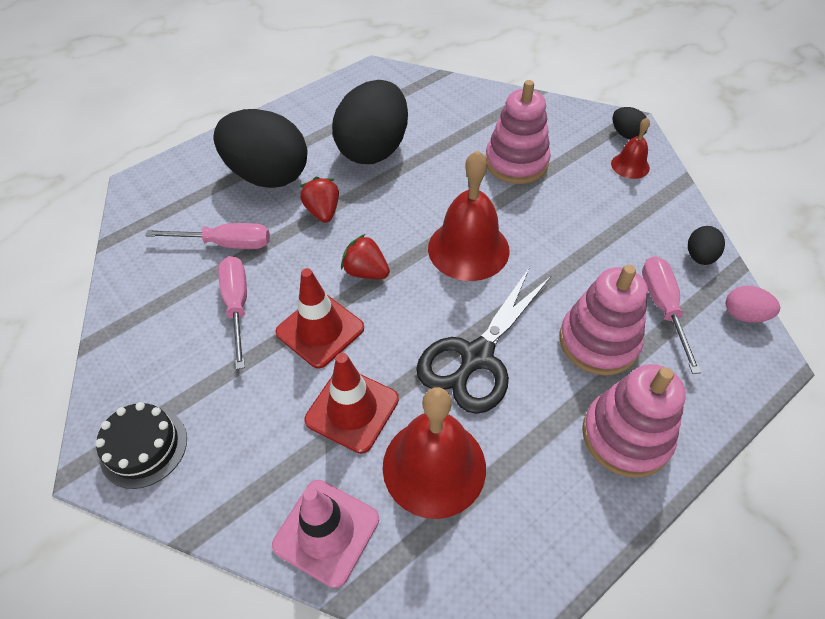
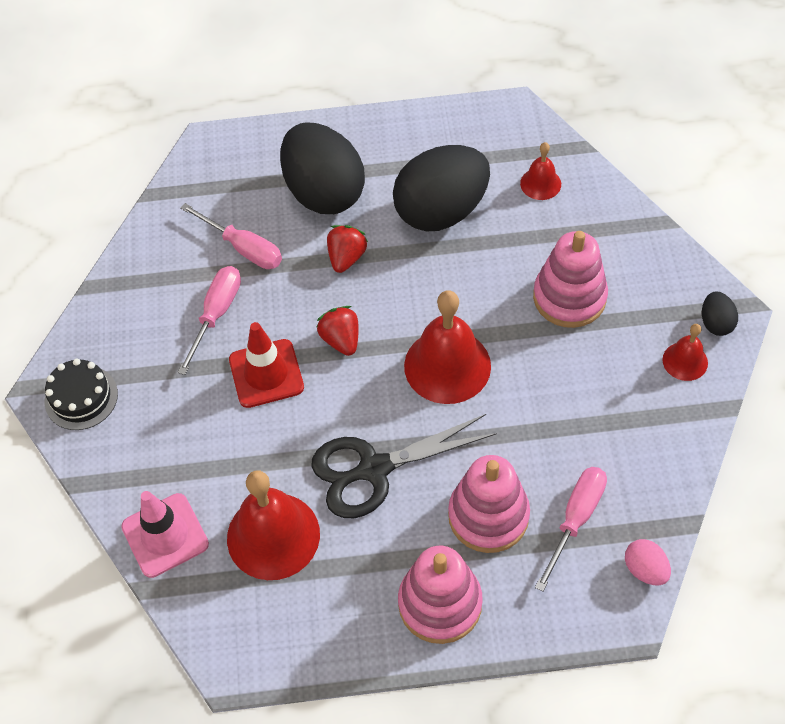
camera: 35 degrees right, 5 degrees up
(352, 409) = (245, 455): red traffic cone -> none
(432, 104) = (540, 183): none -> red bell
(699, 257) = (659, 493): black egg -> none

